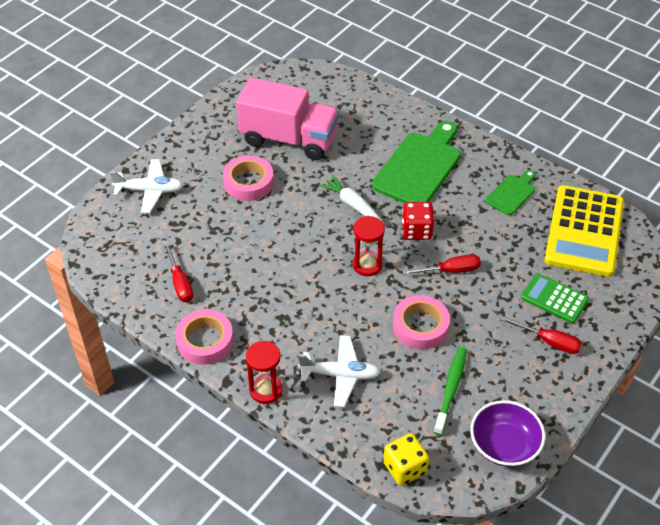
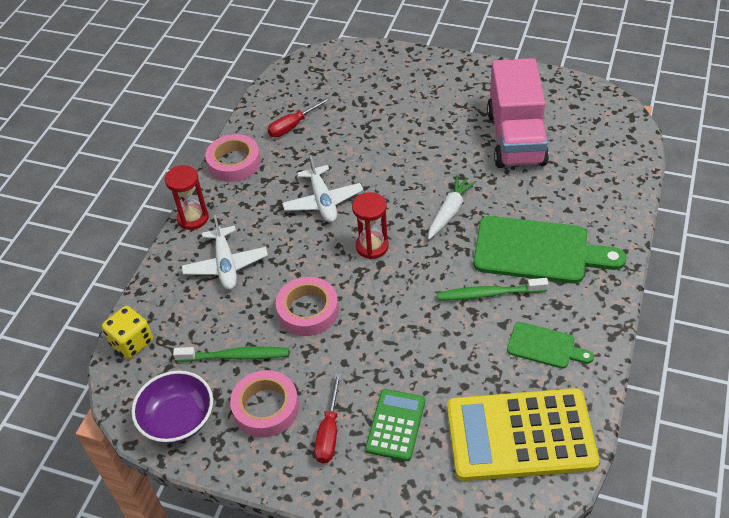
camera: 75 degrees right, 0 degrees up
(150, 191) = (392, 71): white plane -> white plane (323, 201)
(248, 182) = (438, 129): pink tape -> pink tape (266, 407)
(416, 231) = (439, 274): red dice -> none
(450, 208) = (489, 294): none -> green toothbrush
(450, 270) = (395, 317): red screwdriver -> none

